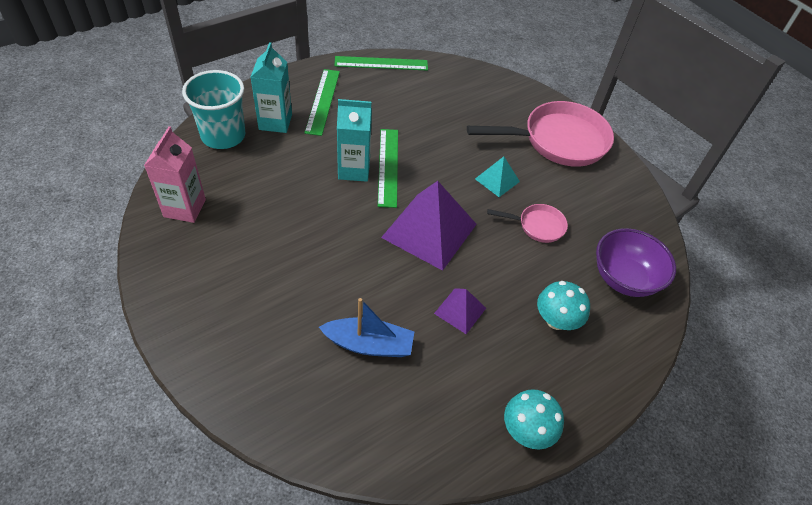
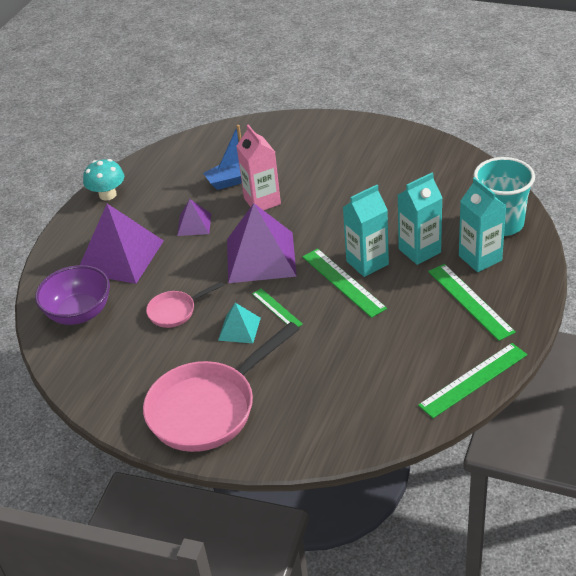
camera: 155 degrees right, 10 degrees down
(185, 208) = (447, 170): pink carton -> pink carton (262, 201)
(306, 154) = (419, 251): none -> turquoise carton
(456, 178) = (277, 308): none -> green ruler
(556, 320) = (120, 256): turquoise mushroom -> purple pyramid

